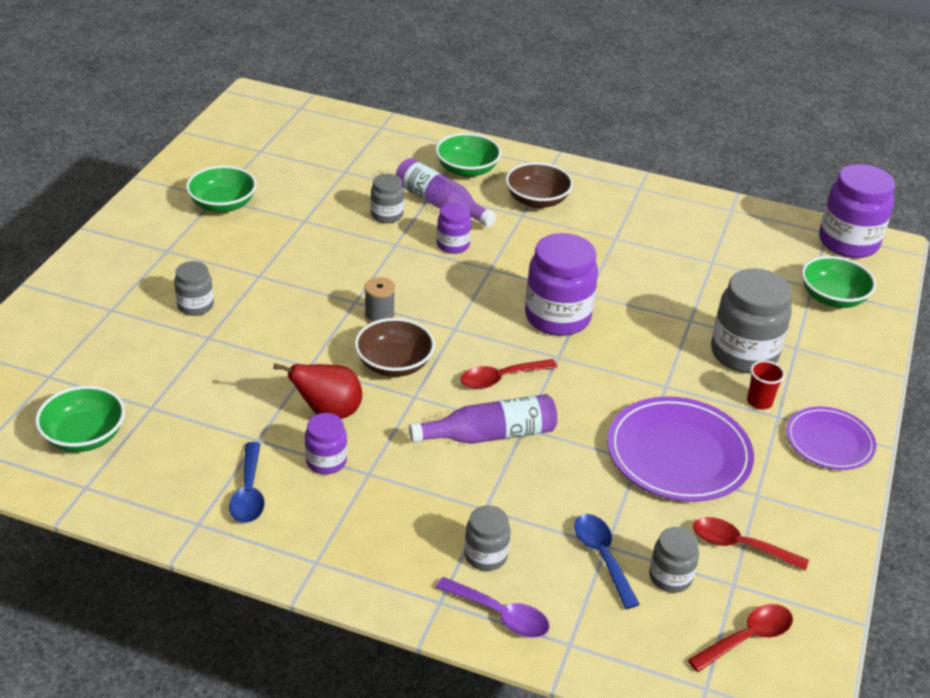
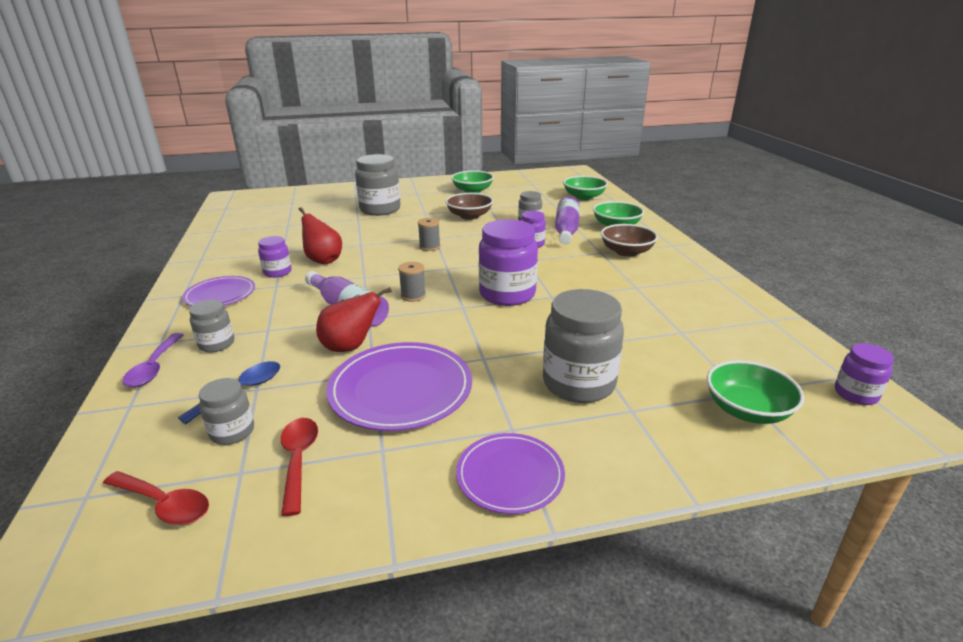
camera: 60 degrees right, 10 degrees down
(84, 436) = (253, 220): green bowl -> green bowl (584, 197)
(195, 306) = (380, 210): grey jar -> grey jar, size x1.88
(249, 493) = (234, 263): blue spoon -> none
(349, 527) = (220, 295): none -> purple plate
(394, 364) = (389, 263): brown bowl -> brown bowl (469, 216)
(501, 378) = (413, 296): red spoon -> grey spool
(576, 459) = (350, 347): none -> red pear
(759, 402) = (520, 412): red cup -> none
(848, 242) = (855, 394): purple jar -> purple jar, size x0.53

